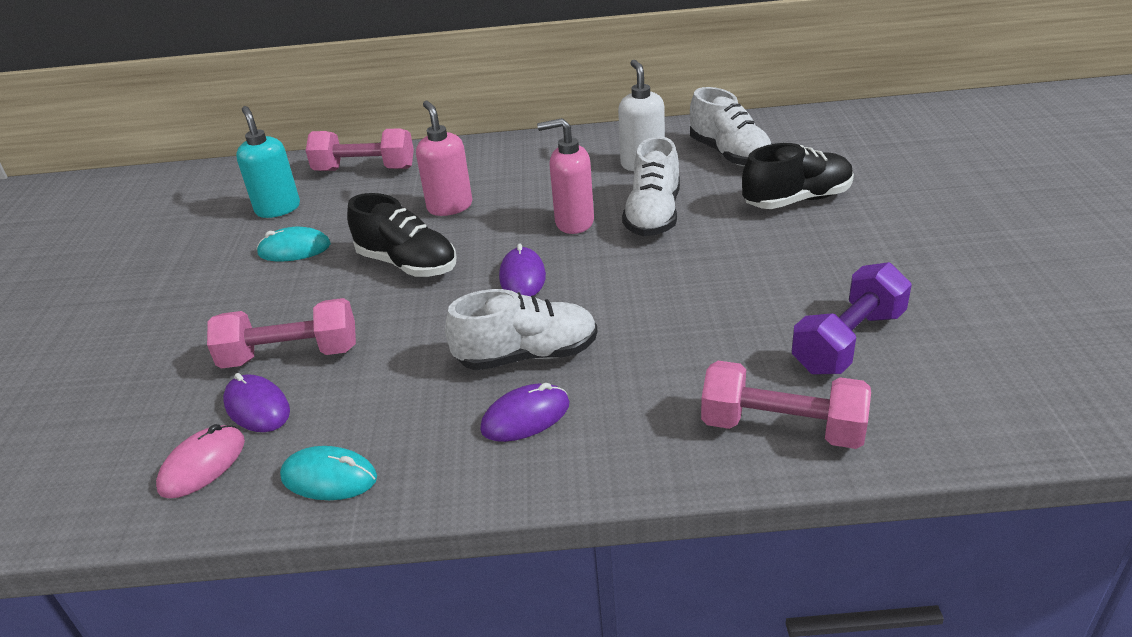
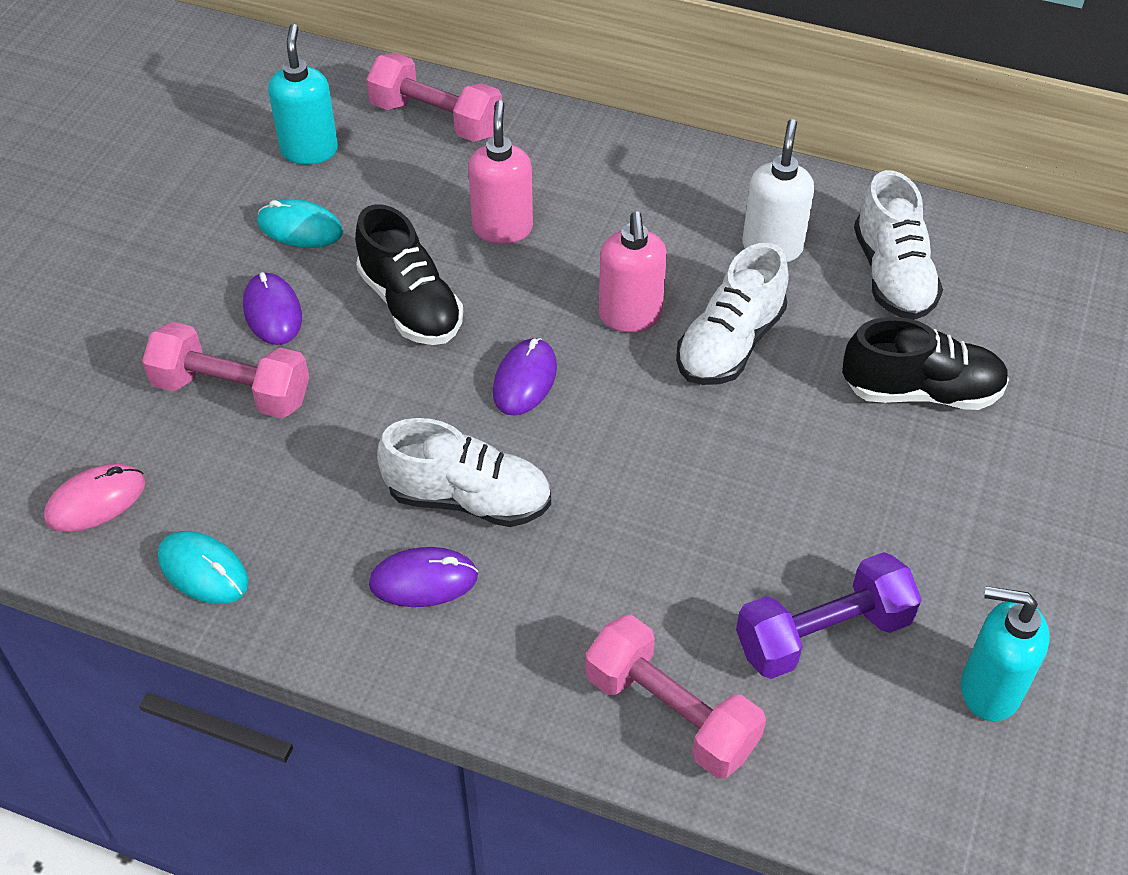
camera: 20 degrees right, 15 degrees up
(257, 407) = (172, 449): purple mouse -> purple mouse (272, 312)
(573, 222) = (630, 316): pink soap dispenser -> pink soap dispenser turned 120 degrees counterclockwise
(985, 331) = (989, 689): none -> turquoise soap dispenser

